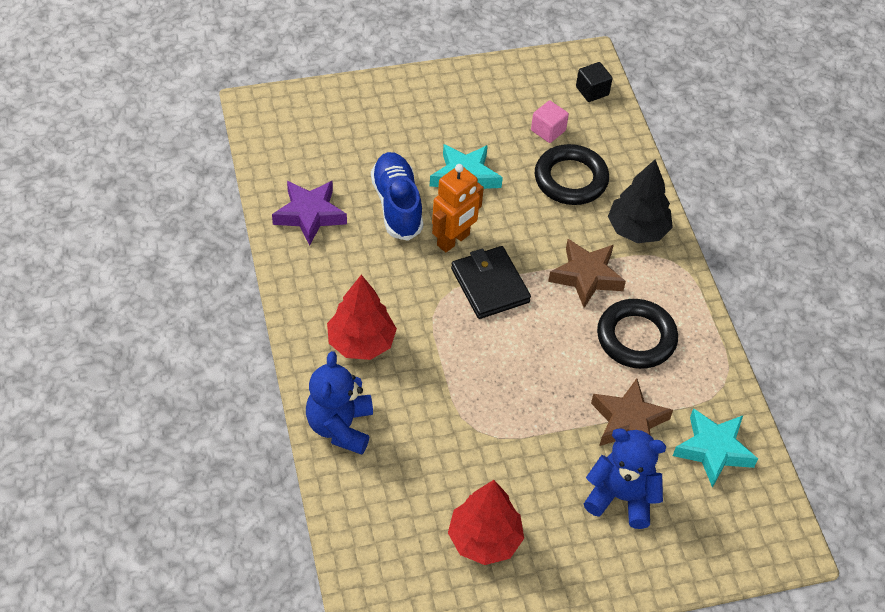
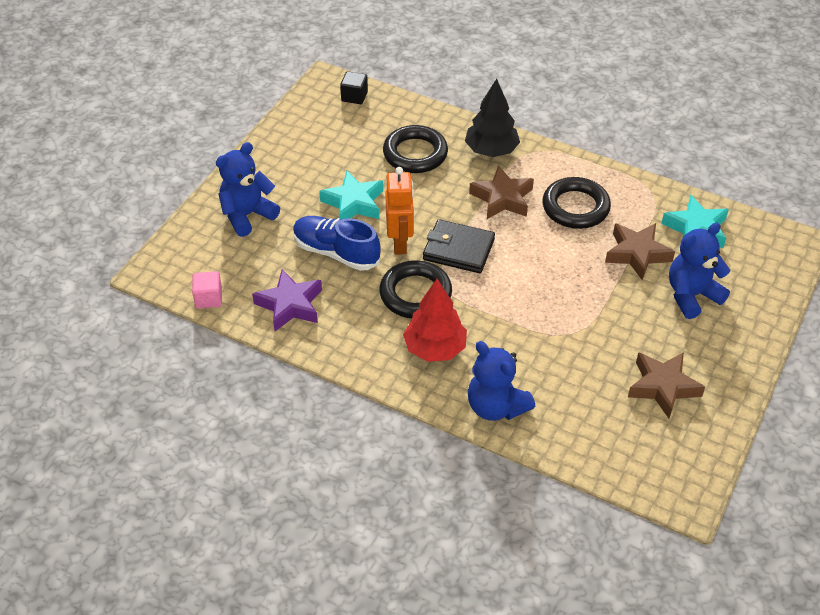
camera: 45 degrees left, 5 degrees down
(376, 120) = (247, 215): none -> blue teddy bear
(407, 289) = (415, 294): none -> black ring
(484, 540) = (663, 387): red tree -> brown star
(548, 130) = (362, 138): pink cube -> pink cube (209, 298)

